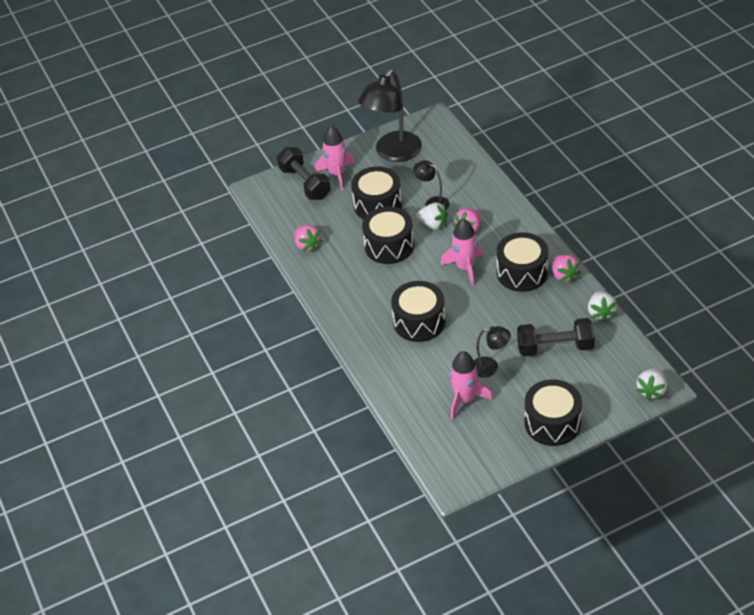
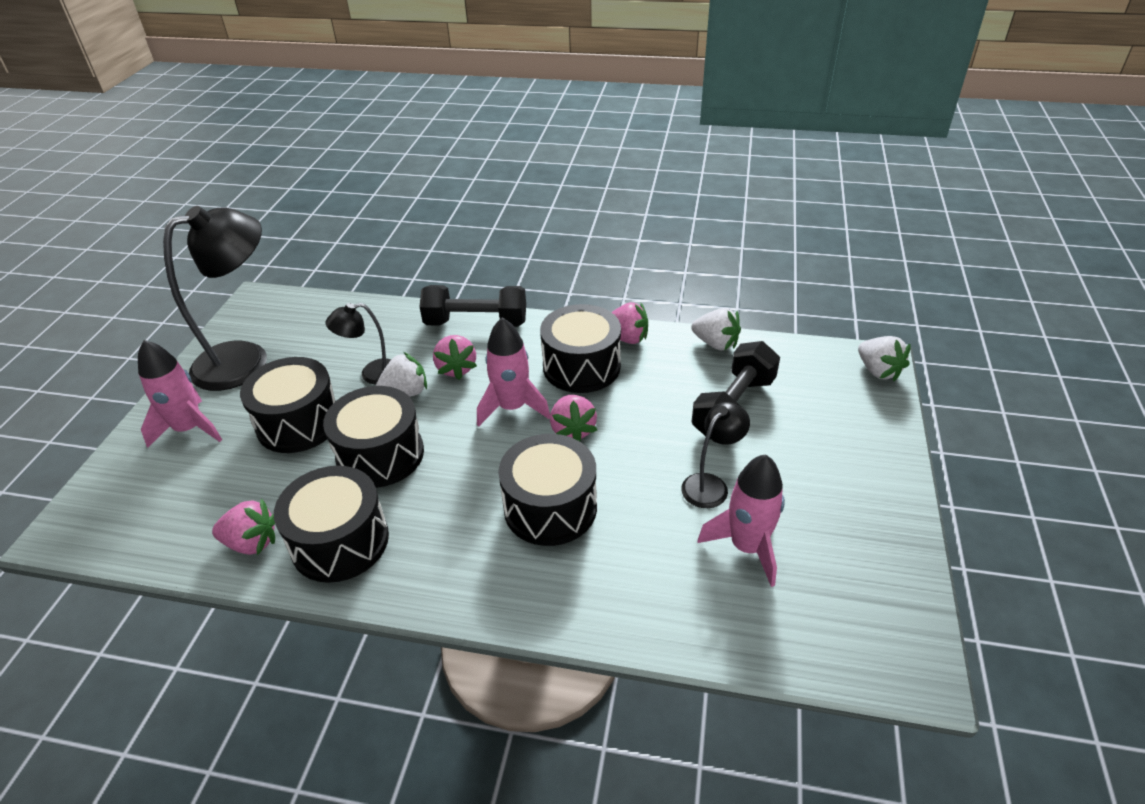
camera: 55 degrees left, 5 degrees down
(305, 183) = (147, 471): black dumbbell -> black dumbbell (476, 323)
(393, 153) = (246, 359): black lamp -> black lamp turned 105 degrees counterclockwise
(473, 298) = (572, 430): none -> pink strawberry
(552, 423) = (867, 483): black drum -> black drum (340, 541)

